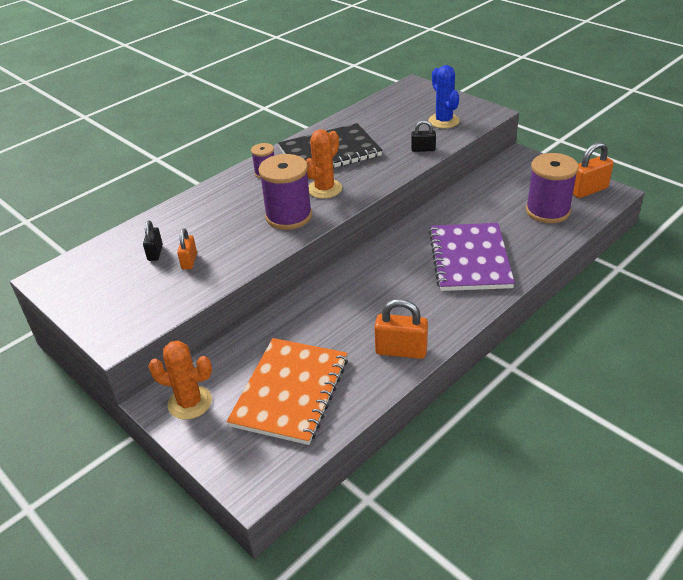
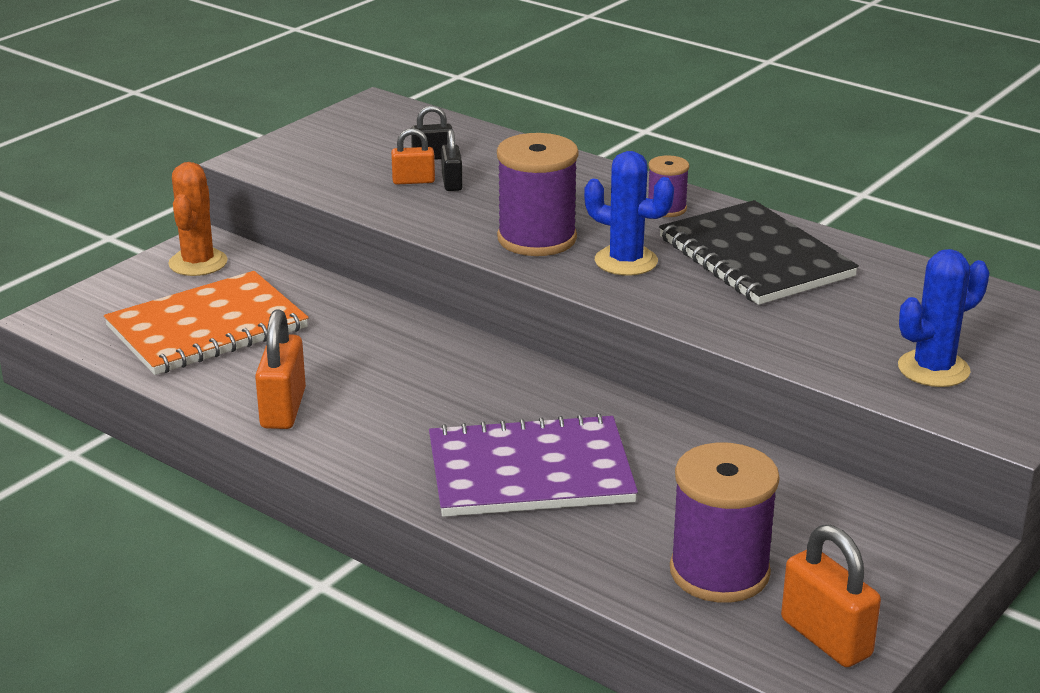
camera: 80 degrees right, 10 degrees down
(290, 392) = (207, 328): orange notebook -> orange notebook turned 45 degrees counterclockwise
(324, 189) = (626, 261): orange cactus -> blue cactus
(423, 149) = (798, 348): black padlock -> black padlock (452, 183)

